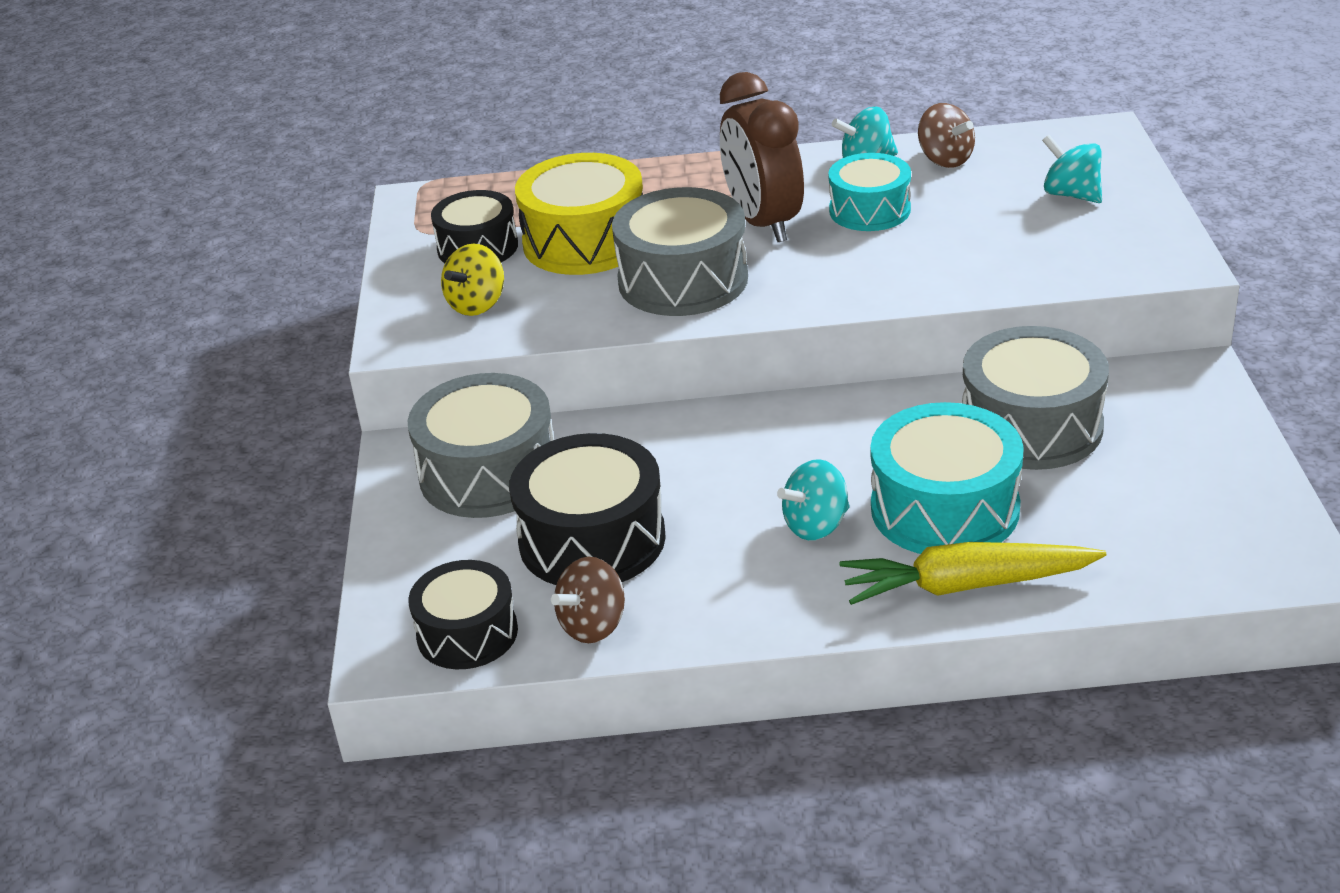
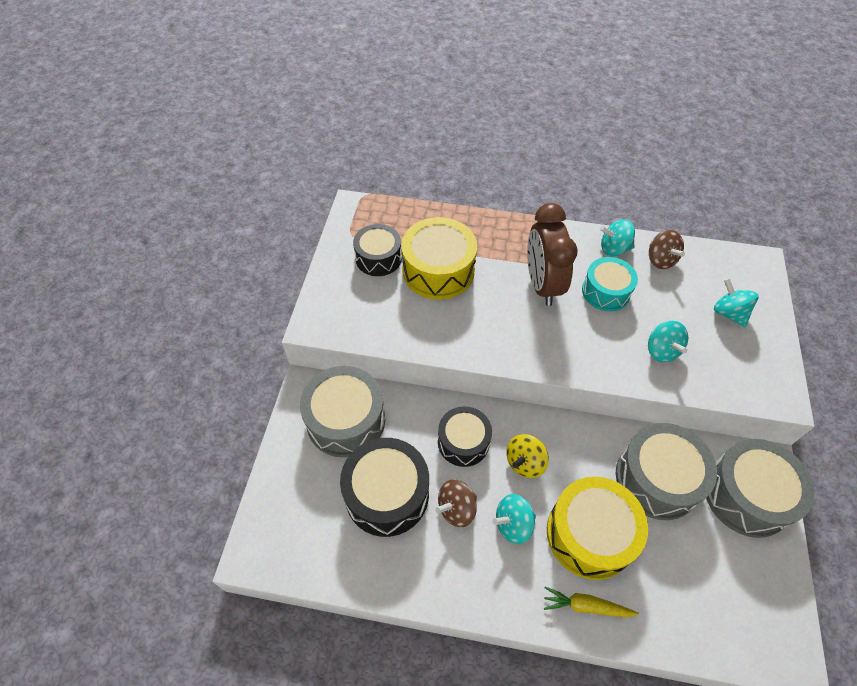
camera: 10 degrees right, 20 degrees up
(467, 633) = (300, 550): black drum -> black drum (463, 442)
(477, 304) = (365, 306): yellow spinning top -> yellow spinning top (524, 462)
(593, 625) = (369, 567): brown spinning top -> brown spinning top (456, 509)
(683, 280) = (484, 320): grey drum -> grey drum (746, 495)
(945, 508) = (590, 534): turquoise drum -> yellow drum
(965, 585) = (586, 606): yellow carrot -> yellow carrot, size x0.60
(979, 254) = (661, 350): none -> turquoise spinning top

